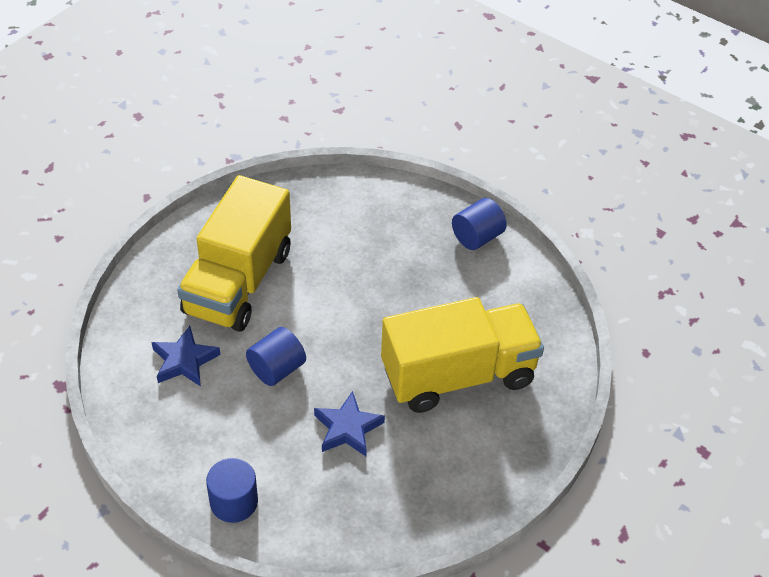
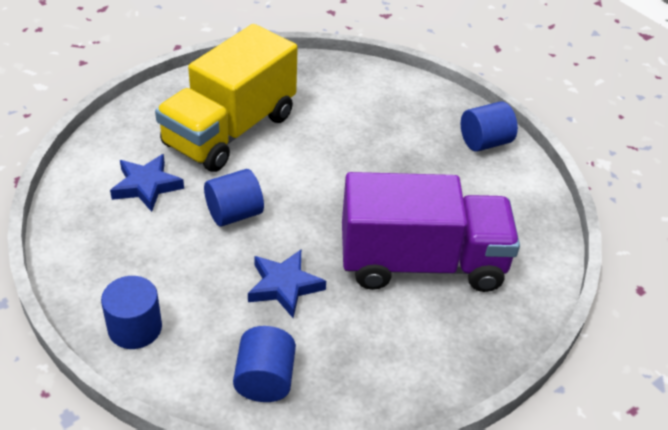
camera: 15 degrees right, 5 degrees down
(362, 518) = (265, 380): none -> blue cylinder
(458, 375) = (421, 263): yellow truck -> purple truck

